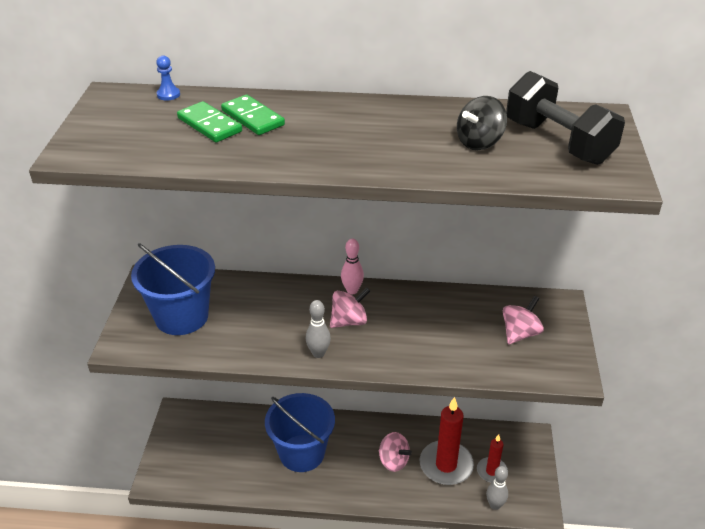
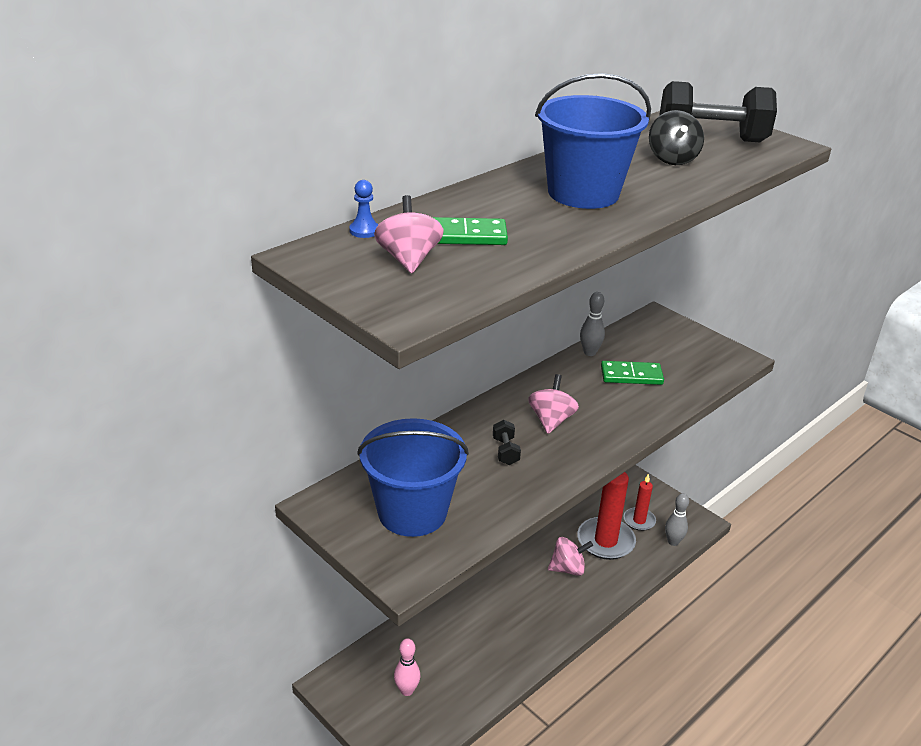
camera: 50 degrees left, 5 degrees down
(253, 118) = (485, 214): green domino -> green domino (631, 375)
(288, 320) = (505, 451): none -> black dumbbell
(302, 453) = (493, 621): blue bucket -> blue bucket (583, 193)
(318, 353) = (572, 458): grey bowling pin -> grey bowling pin (589, 352)
(352, 290) = (512, 397): pink bowling pin -> pink bowling pin (407, 690)
(520, 333) = (669, 352): pink spinning top -> pink spinning top (408, 259)

